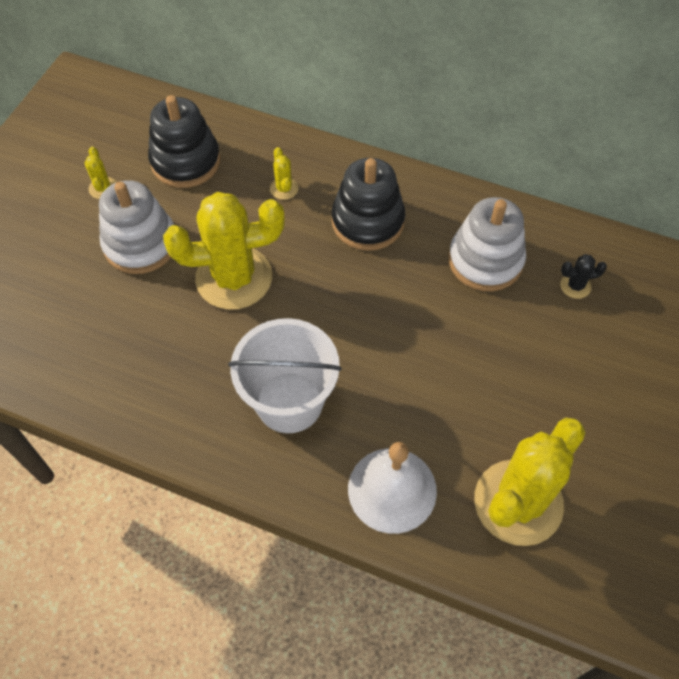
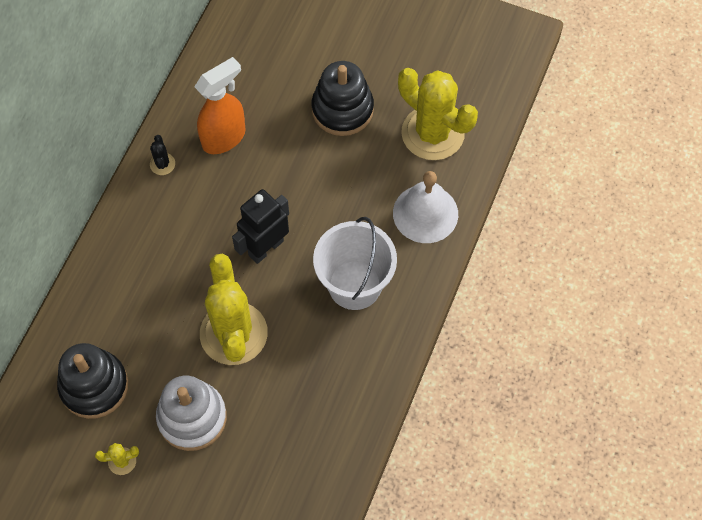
camera: 90 degrees left, 5 degrees up
(284, 188) = (135, 295): yellow cactus -> none
(340, 306) = (265, 248): none -> black robot
(368, 221) = (178, 226): black stacking toy -> black stacking toy (342, 109)
(485, 260) = (224, 138): white stacking toy -> orange spray bottle
(575, 286) = (252, 77): black cactus -> black cactus (162, 164)

